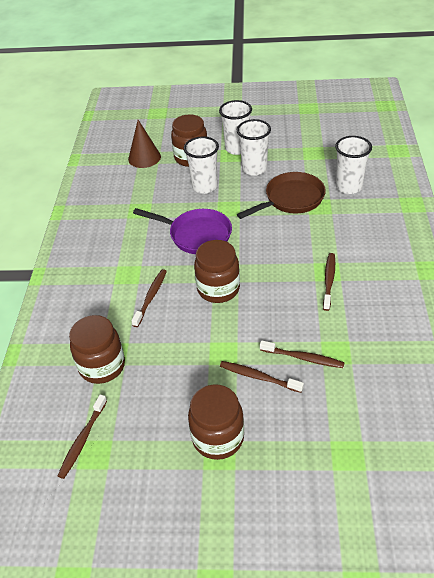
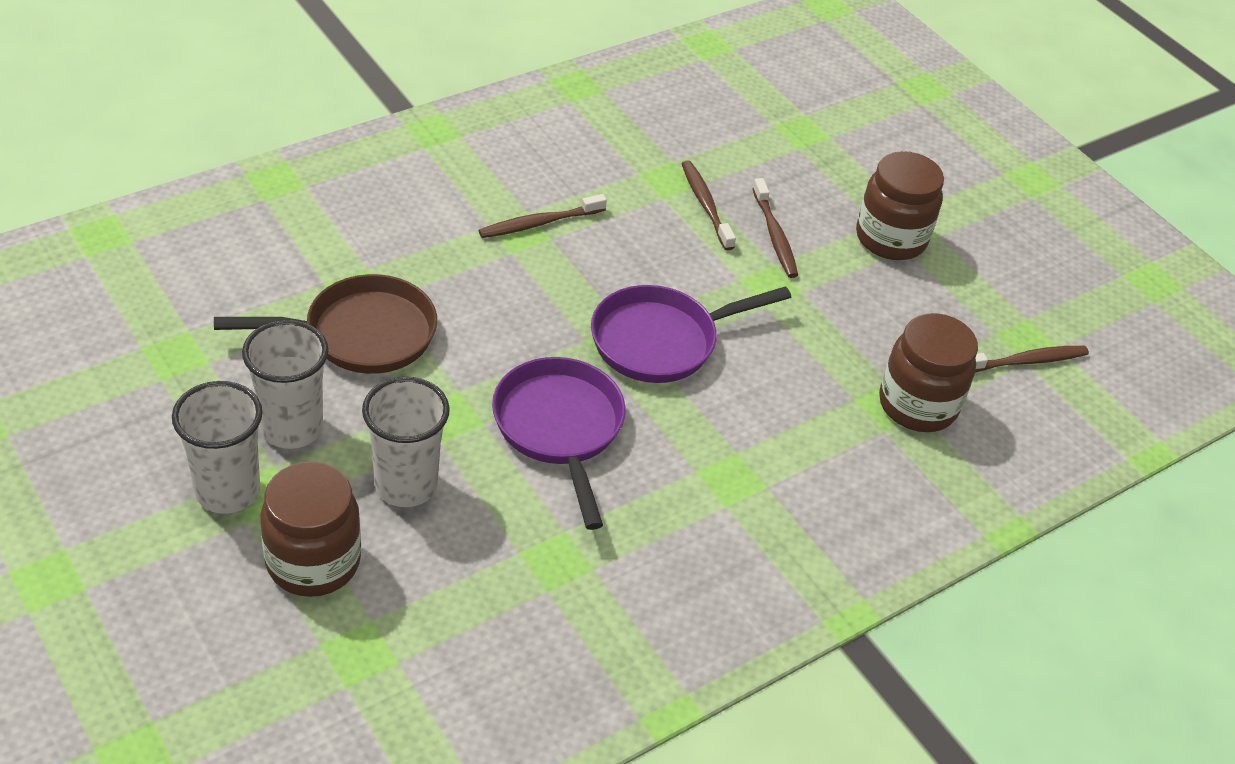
camera: 135 degrees left, 0 degrees up
(144, 158) = (367, 661): brown cone -> none
(151, 297) = (750, 417): brown toothbrush -> none
(218, 289) = (661, 341): brown jar -> purple pan
(291, 199) = (361, 334): brown pan -> brown pan turned 150 degrees clockwise
(349, 187) = (271, 268): white cup -> none

